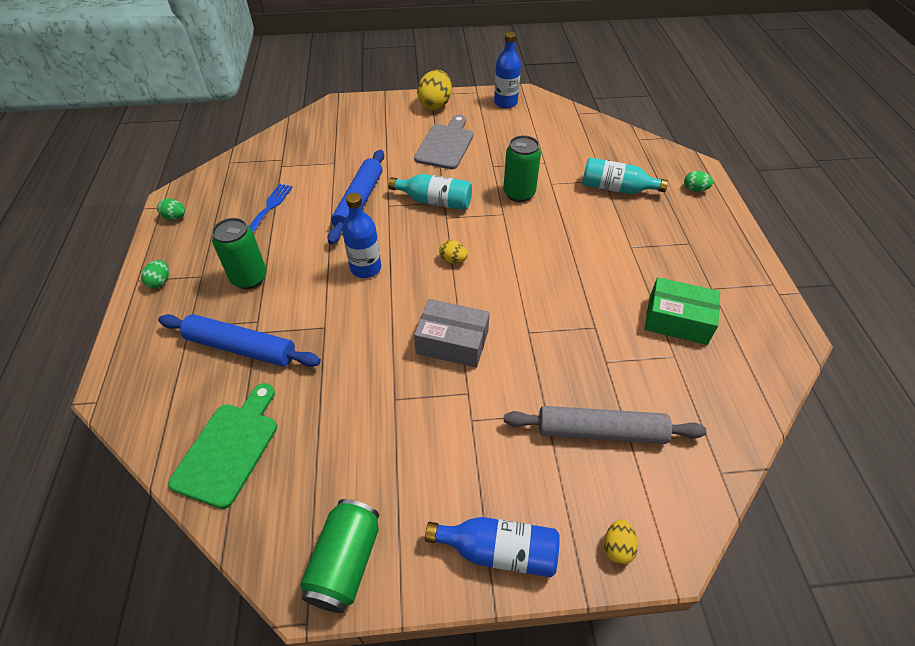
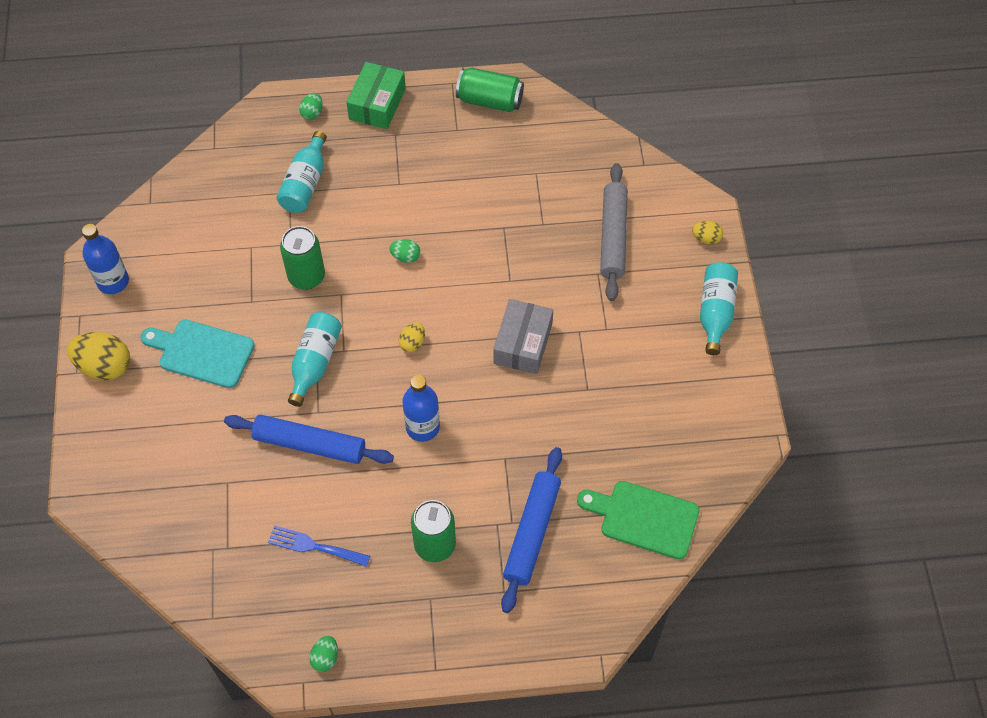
camera: 90 degrees left, 10 degrees up
(160, 282) = (438, 642): green egg -> green egg (405, 257)
(345, 562) = (733, 414): green can -> green can (490, 101)
(445, 145) = (202, 353): grey cutting board -> turquoise cutting board
(499, 551) = (715, 312): blue bottle -> turquoise bottle
(677, 320) = (495, 163): green box -> green box (377, 104)

